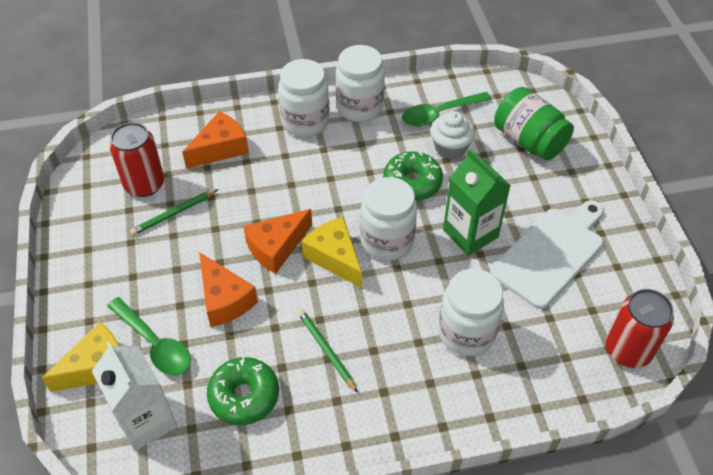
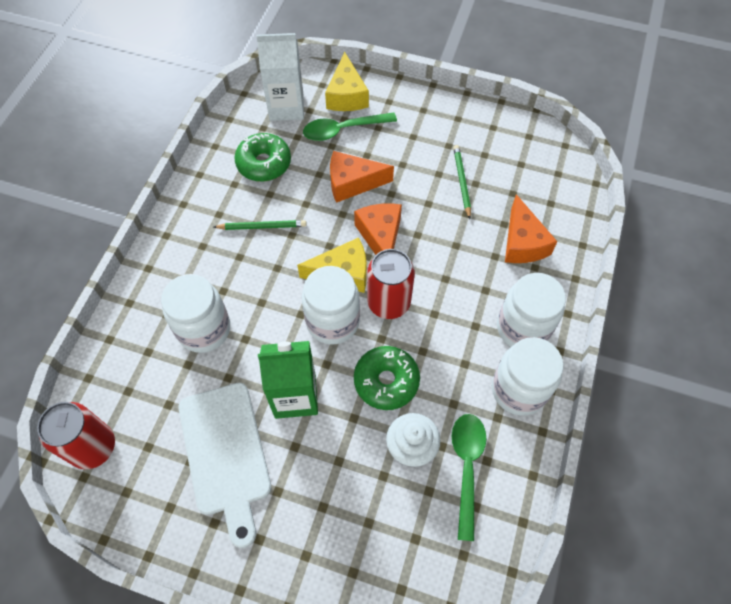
camera: 120 degrees right, 10 degrees up
(144, 184) = (508, 173): red can -> red can (388, 302)
(529, 141) = (374, 540): green jar -> none

